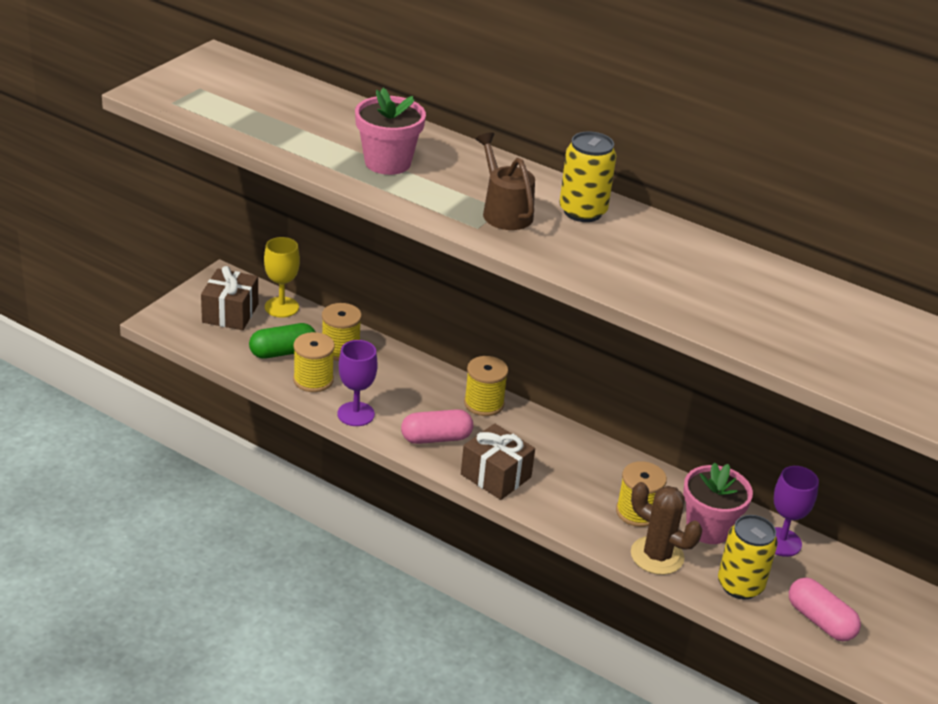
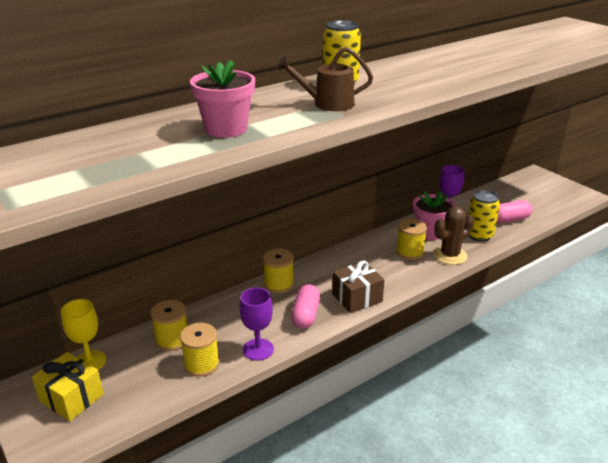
camera: 65 degrees left, 5 degrees down
(230, 313) = (71, 398): brown gift -> yellow gift
(283, 352) = (153, 374): green capsule -> none

